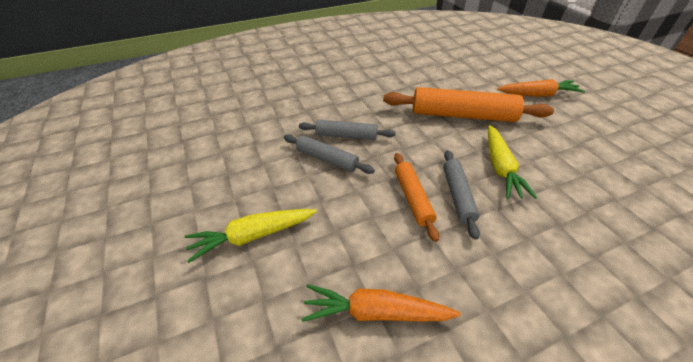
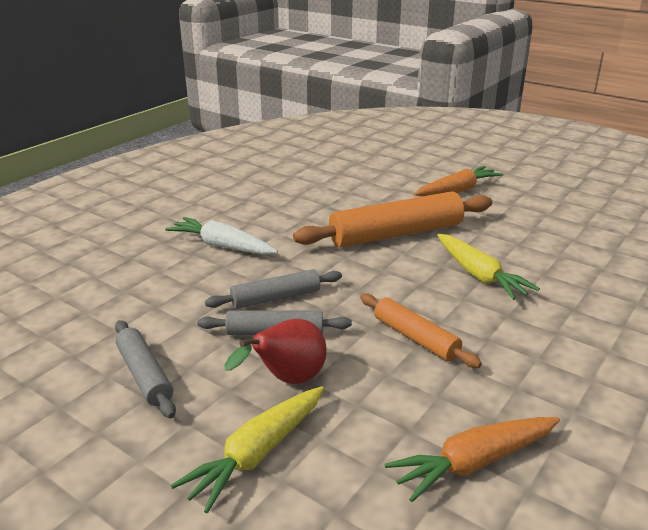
camera: 30 degrees left, 15 degrees down
(308, 195) = (287, 380): none -> red pear
(343, 90) = (222, 246): none -> white carrot
(457, 196) = (460, 318): grey rolling pin -> grey rolling pin (144, 375)

